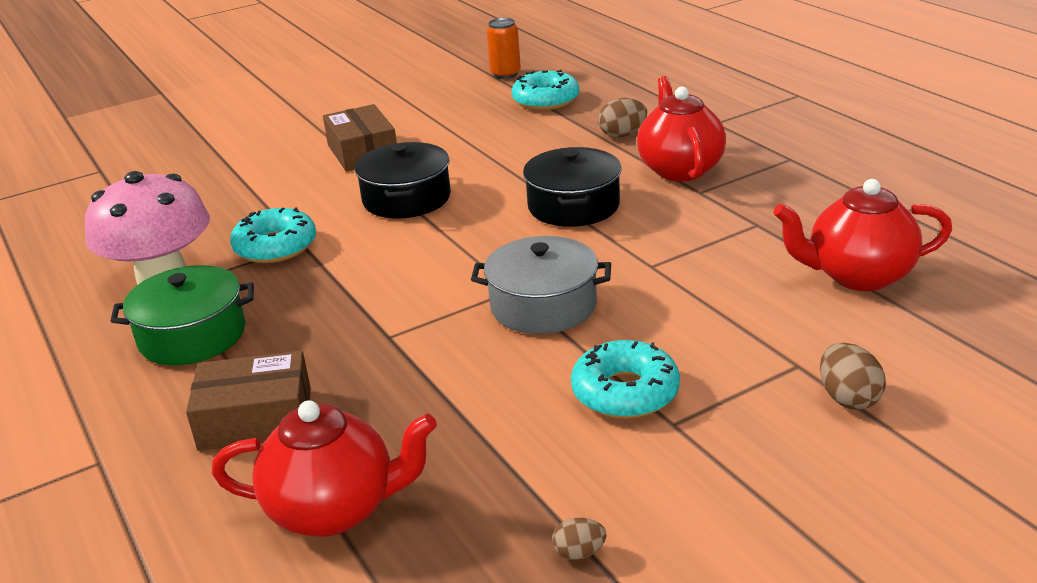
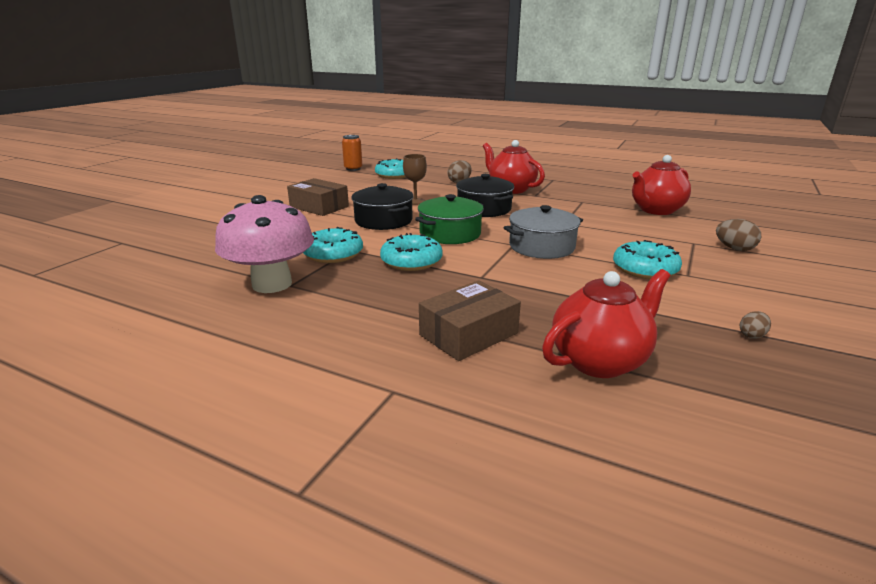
camera: 35 degrees left, 5 degrees down
(192, 336) = (347, 306): green pot -> green pot (450, 234)
(344, 284) = (411, 261): none -> turquoise donut
(498, 167) = (415, 201): none -> brown goblet

